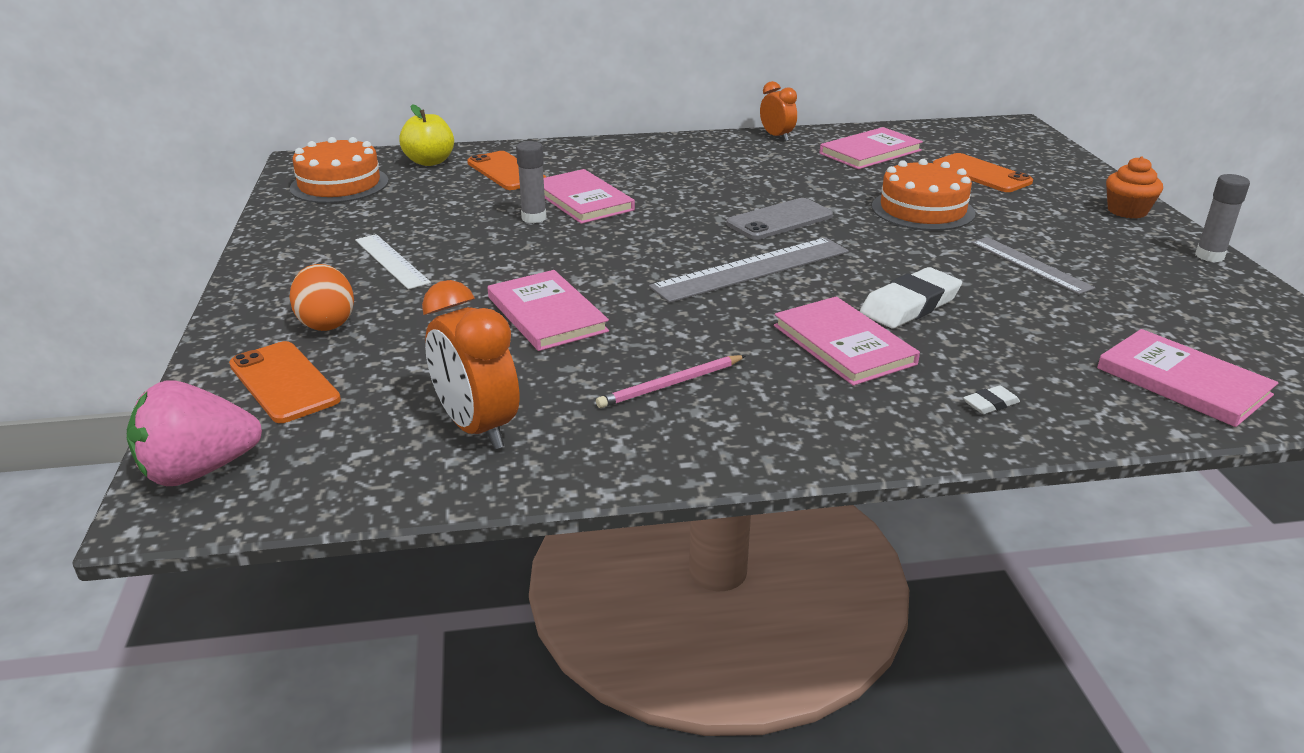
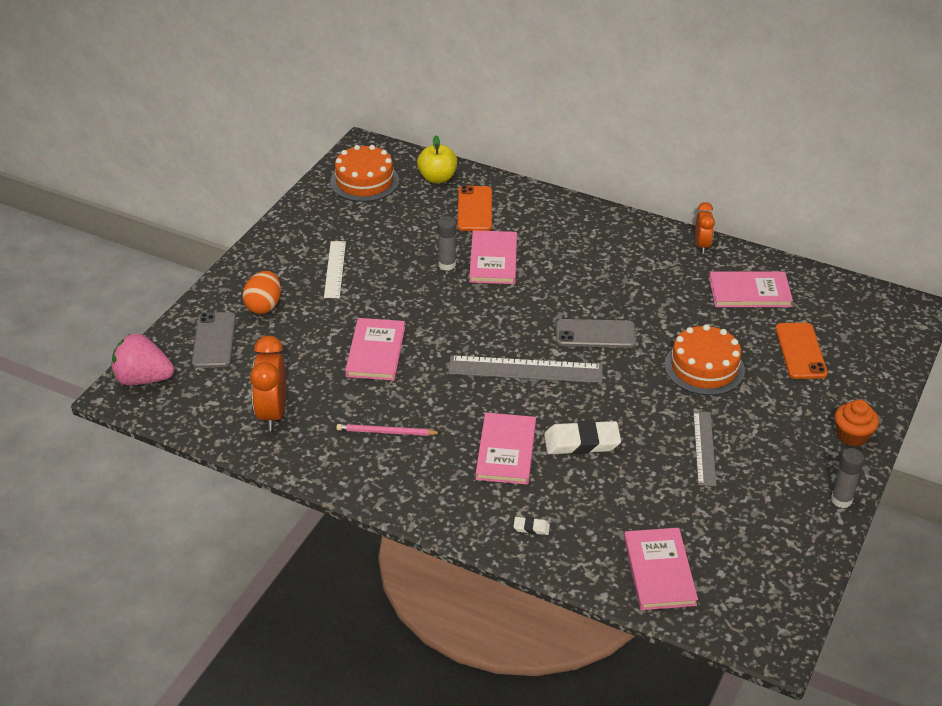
camera: 35 degrees right, 10 degrees up
(284, 382) = (214, 340): orange phone -> grey phone

